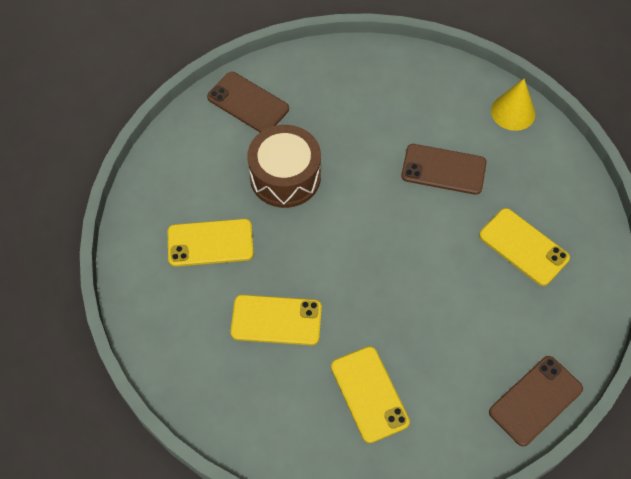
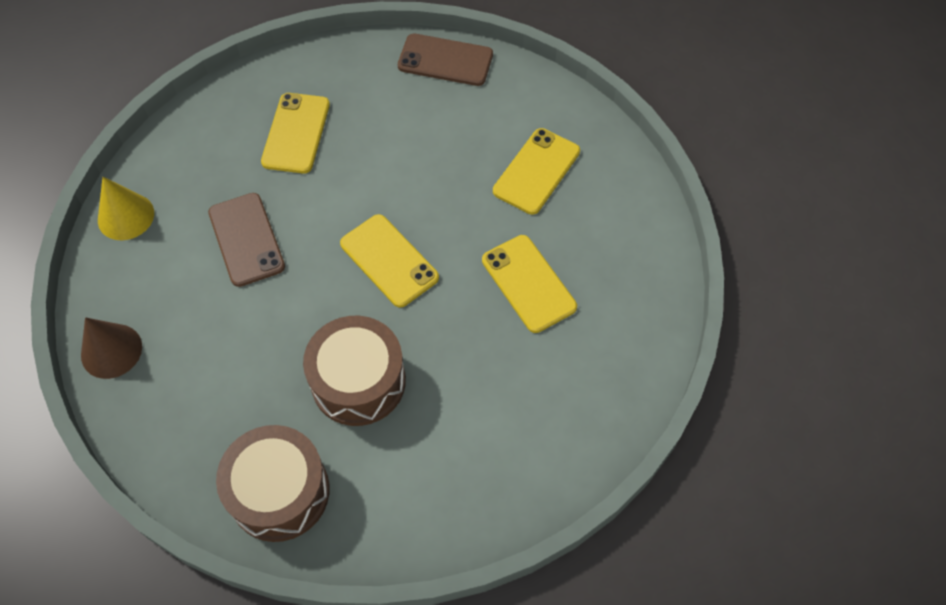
camera: 125 degrees left, 0 degrees up
(210, 243) = (494, 400): yellow phone -> yellow phone (389, 261)
(248, 103) = (279, 492): brown phone -> brown drum
(408, 65) = (111, 351): none -> brown cone

